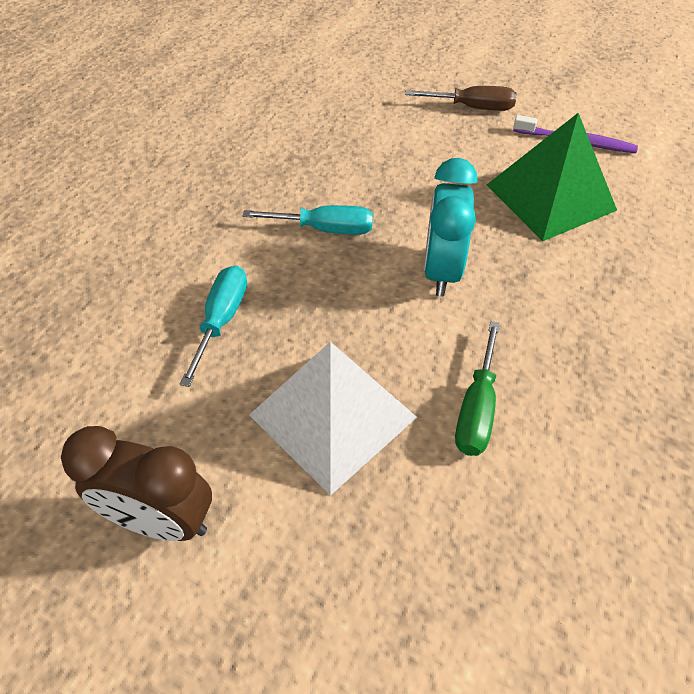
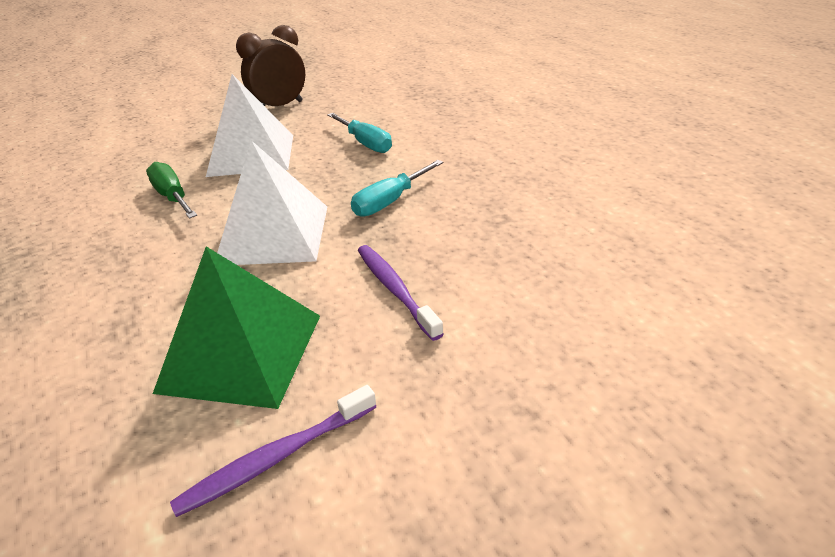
camera: 130 degrees right, 15 degrees down
(426, 167) = (395, 289): none -> purple toothbrush
(441, 271) = (274, 234): turquoise clock -> white pyramid
(472, 108) = (459, 395): brown screwdriver -> none

